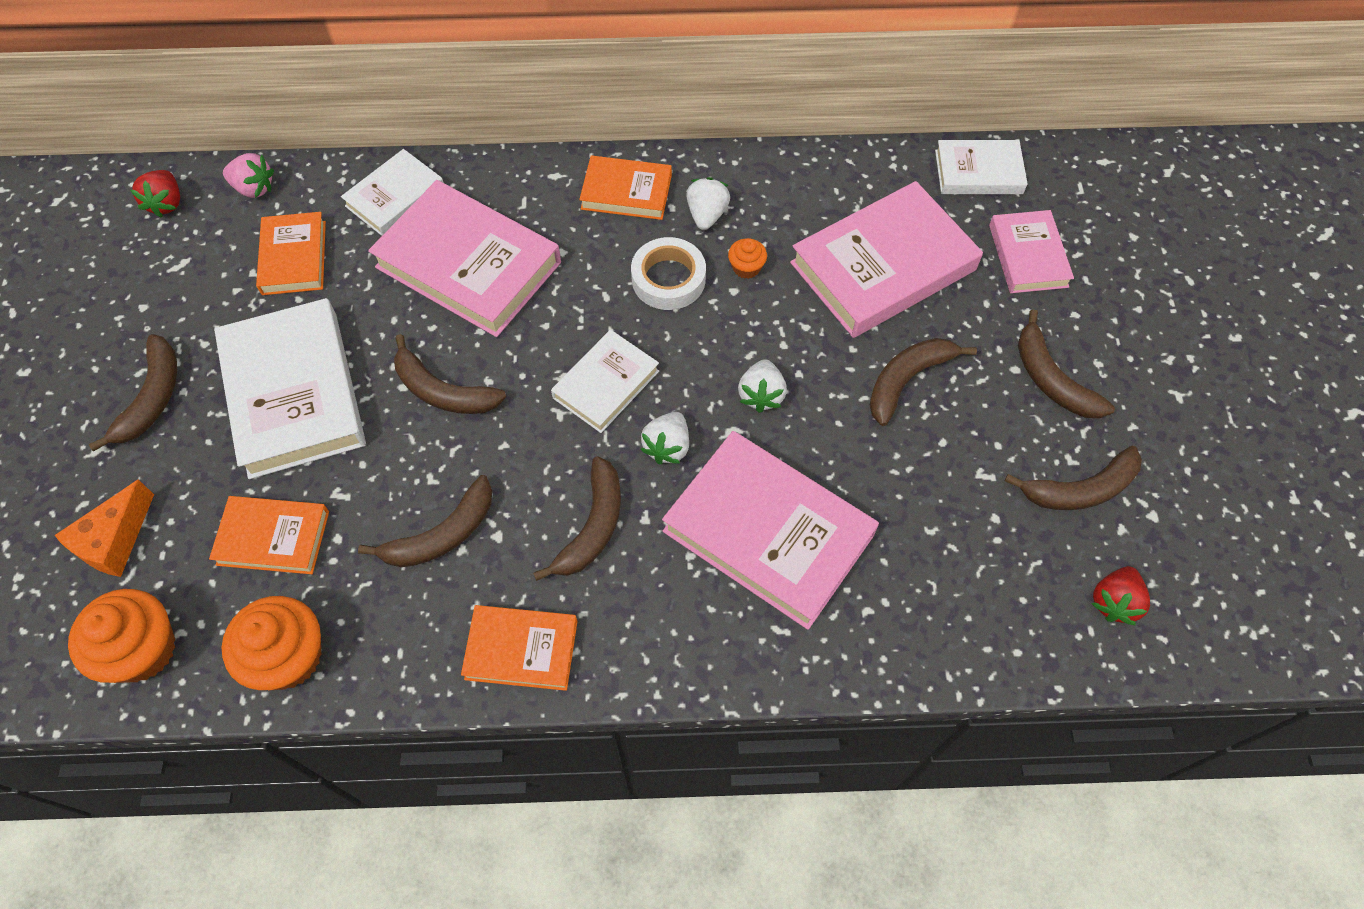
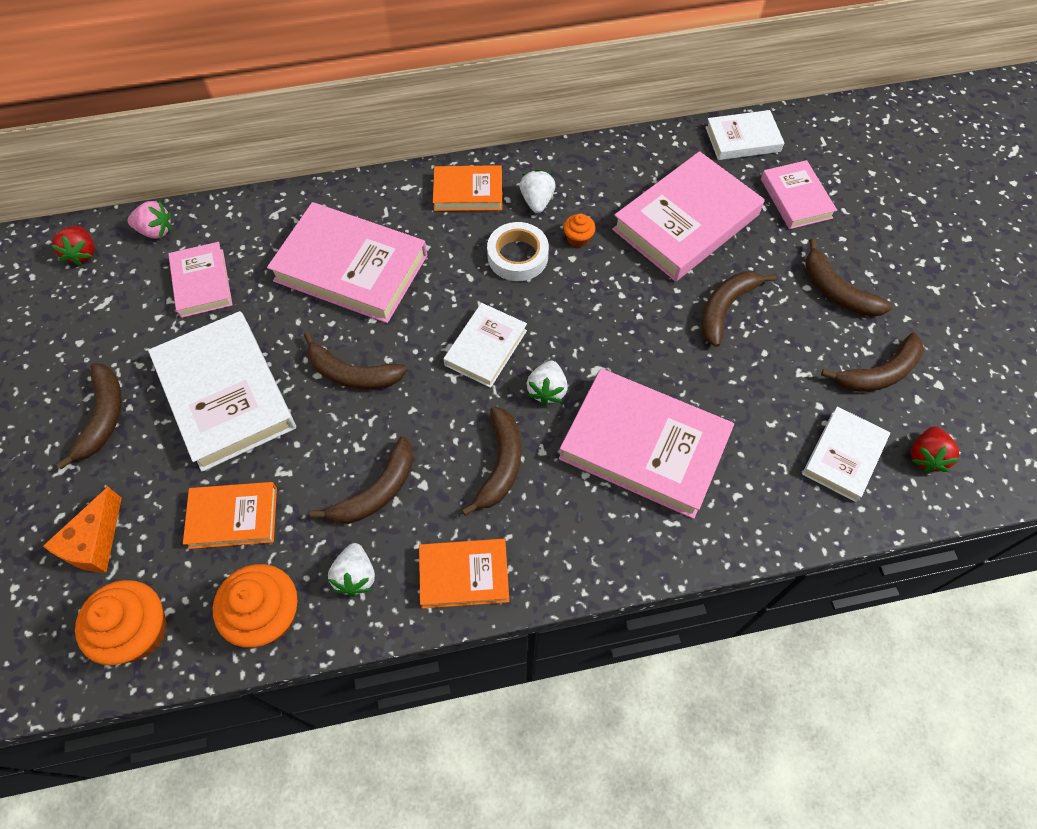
camera: 10 degrees left, 0 degrees up
(294, 257) = (202, 283): orange book -> pink book
(395, 197) = (278, 222): white book -> white book (843, 456)
(761, 395) = (613, 337): white strawberry -> white strawberry (355, 576)

